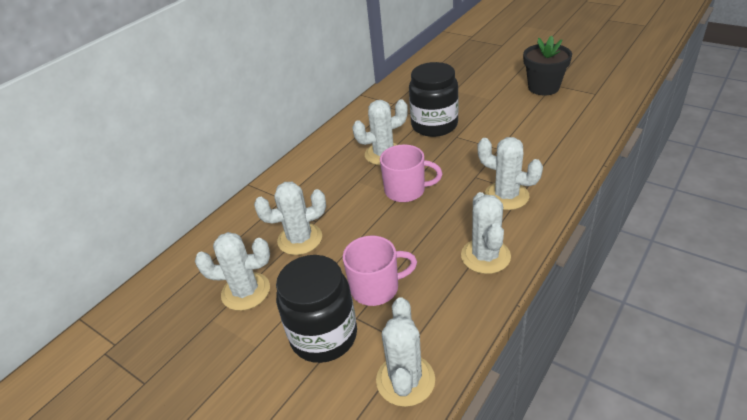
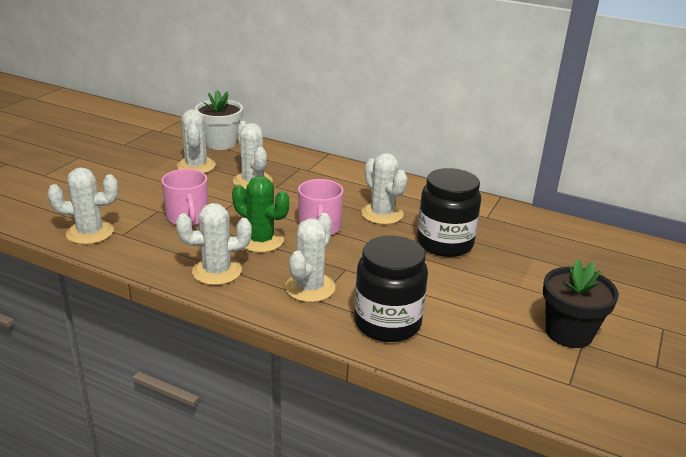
camera: 75 degrees right, 10 degrees down
(187, 272) = (220, 143): none -> white flower pot
(324, 336) = (143, 199): black jar -> black jar (387, 323)
(428, 228) = (261, 240): none -> green cactus

